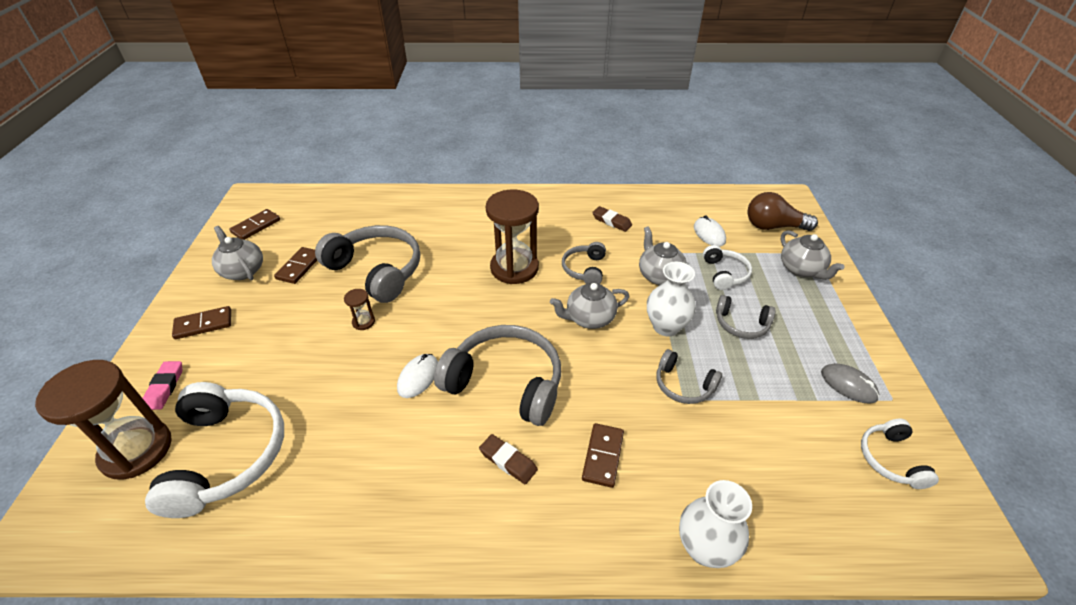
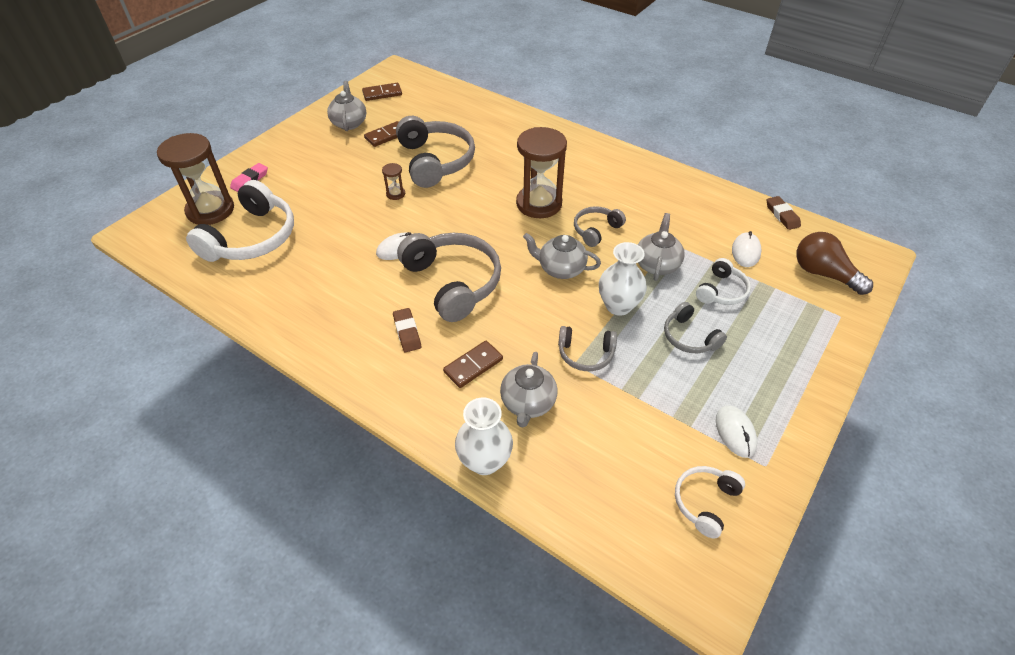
camera: 35 degrees right, 5 degrees up
(203, 324) = (299, 150): brown domino -> none
(611, 221) = (662, 201): brown eraser -> brown eraser (782, 215)
(683, 385) = (585, 354): grey headphones -> grey headphones turned 60 degrees counterclockwise
(801, 269) = (806, 323): grey teapot -> grey teapot (528, 403)
(848, 385) = (735, 432): grey mouse -> white mouse

